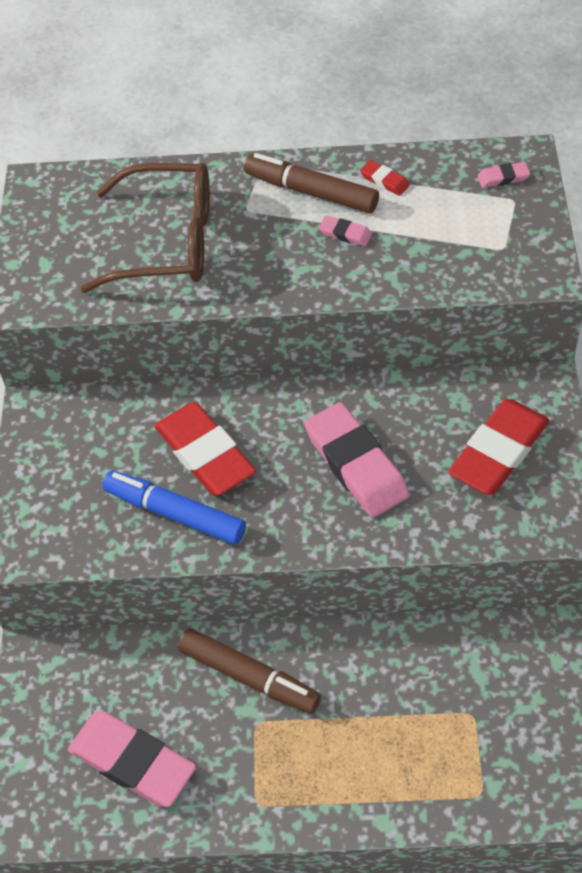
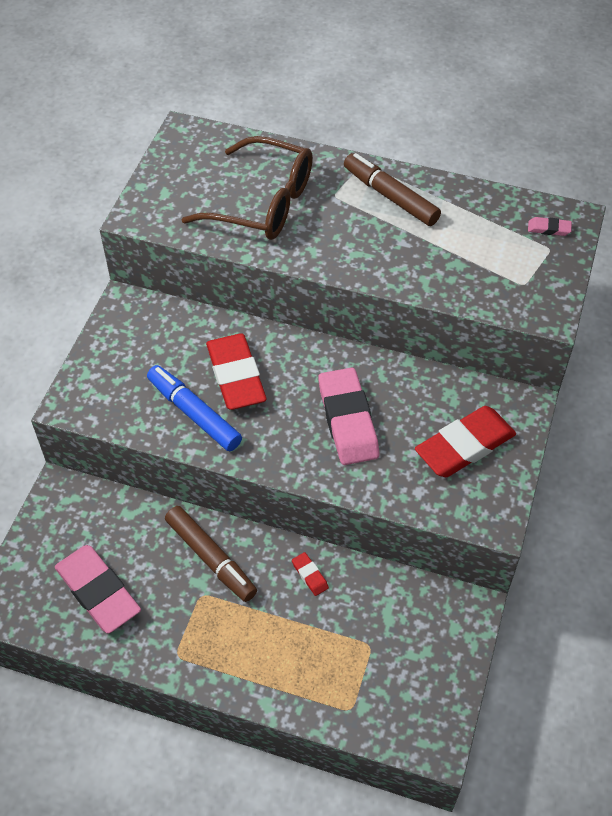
camera: 15 degrees right, 0 degrees up
(345, 234) = (403, 236): pink eraser -> none
(384, 180) = (452, 204): red eraser -> red eraser (310, 575)

